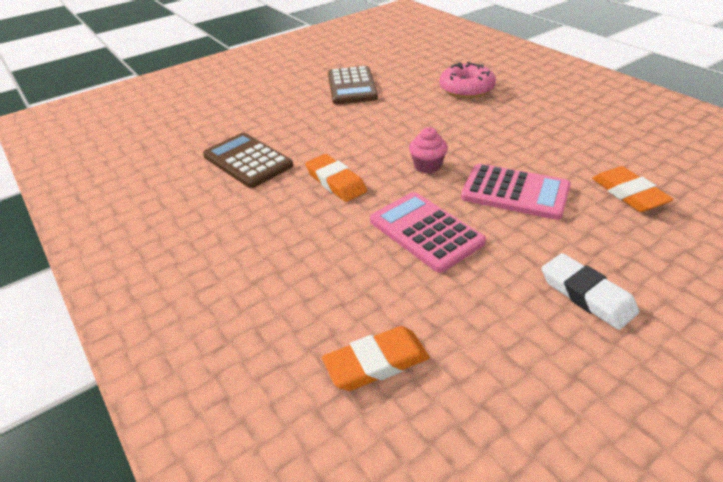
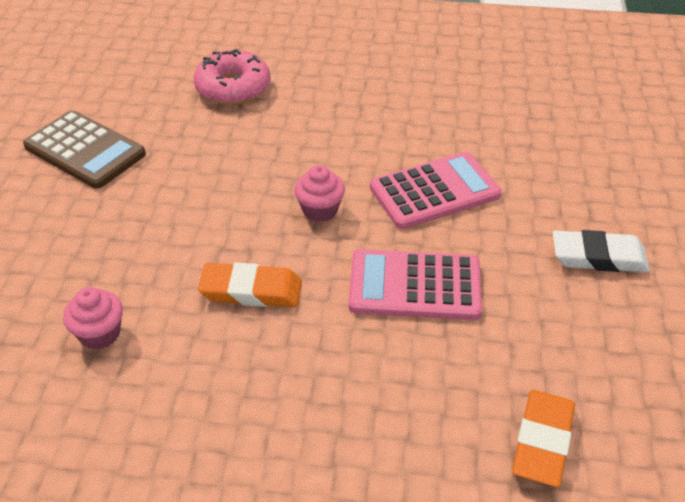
camera: 50 degrees left, 5 degrees up
(248, 161) = (100, 334): brown calculator -> pink cupcake
(629, 194) = (517, 137): orange eraser -> none

